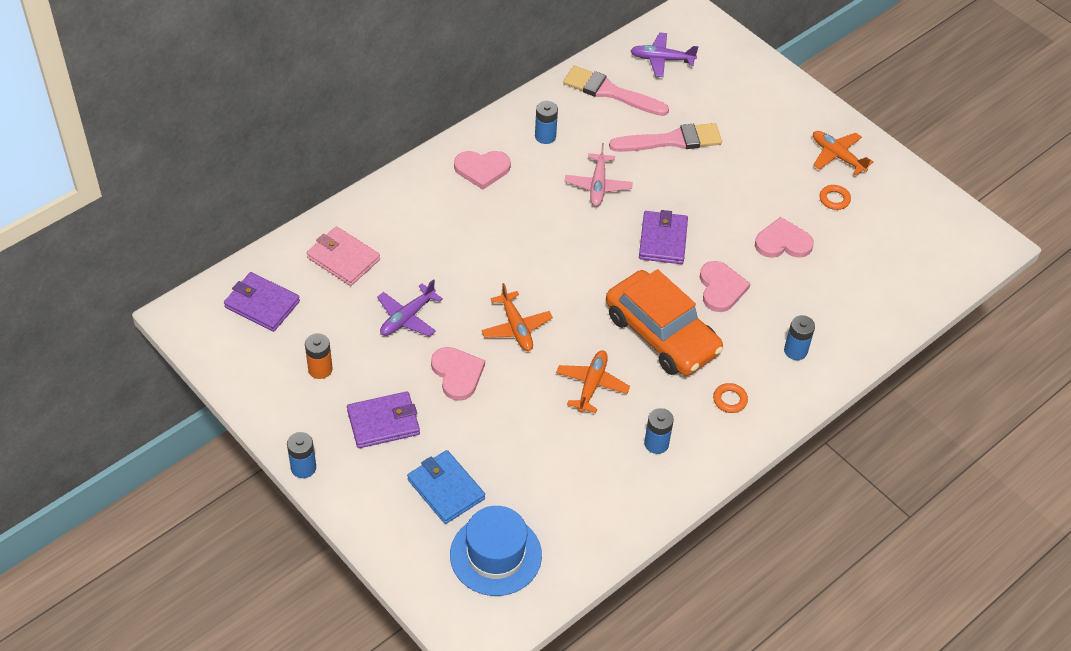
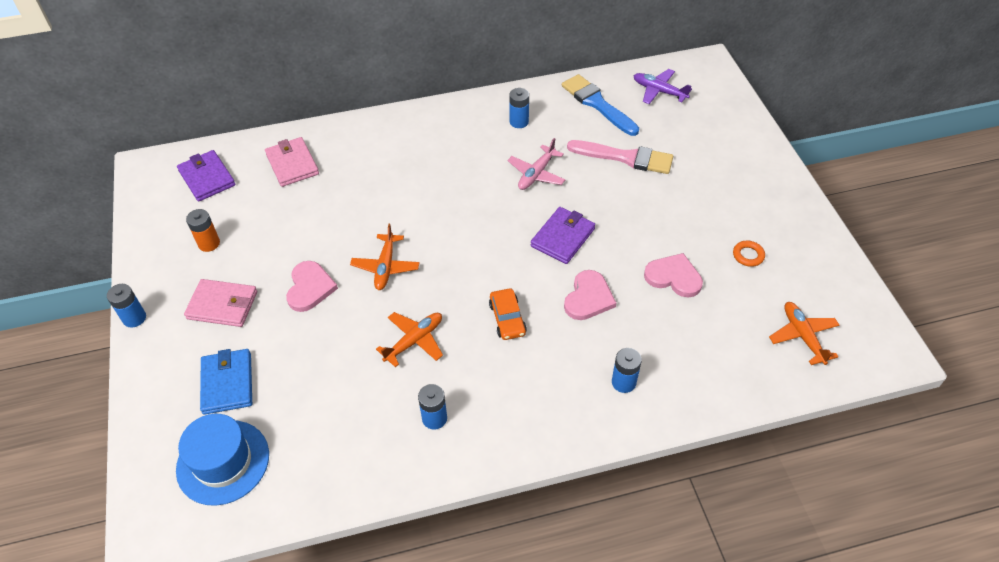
camera: 30 degrees right, 0 degrees up
(383, 422) = (222, 305): purple wallet -> pink wallet
(407, 318) = (305, 227): purple plane -> none
(482, 169) = (449, 131): pink heart -> none
(610, 92) = (597, 104): pink brush -> blue brush
(662, 334) = (507, 319): orange car -> orange car, size x0.46
(730, 400) = (530, 404): orange ring -> none
(837, 156) = (774, 218): orange plane -> orange plane (802, 336)

